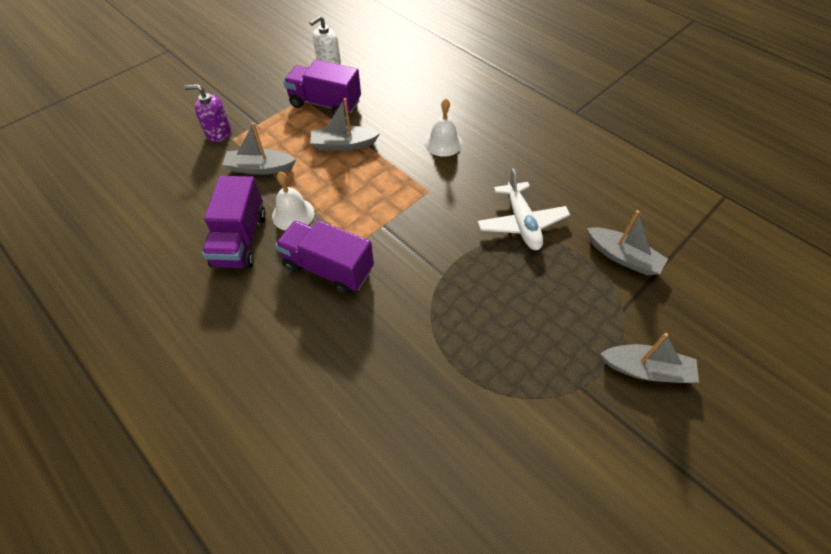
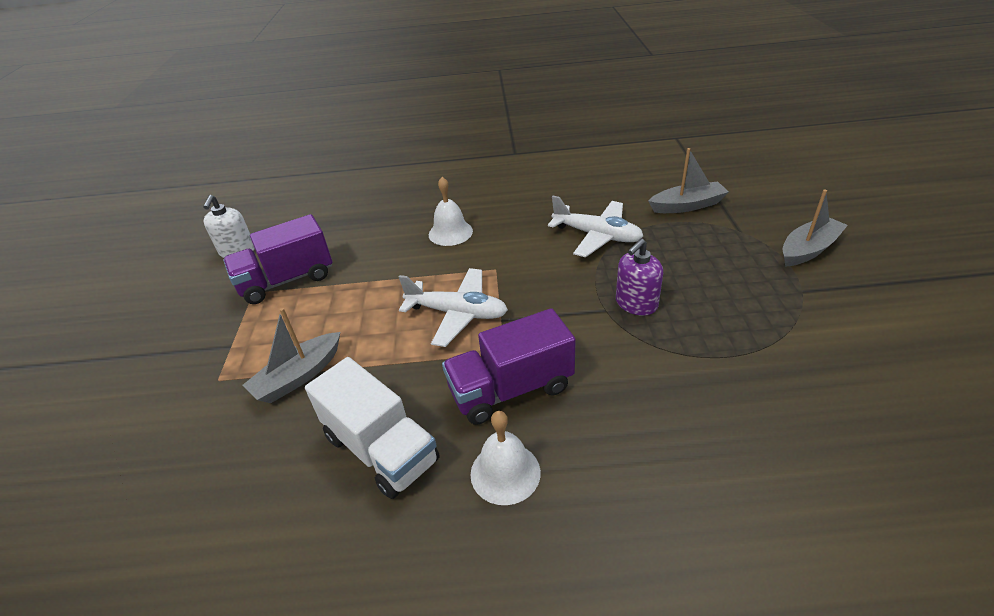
camera: 45 degrees left, 15 degrees down
(218, 132) = (189, 387): purple soap dispenser -> purple soap dispenser (636, 304)
(240, 239) = (381, 449): purple truck -> white truck
(293, 214) = (402, 381): white bell -> white bell (505, 472)
(343, 145) = (361, 295): grey boat -> none
(369, 200) = (457, 313): none -> white plane

